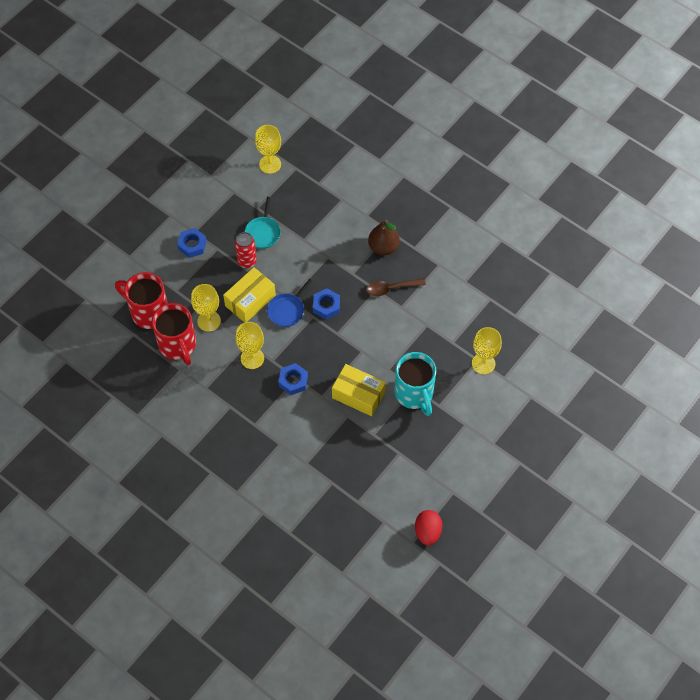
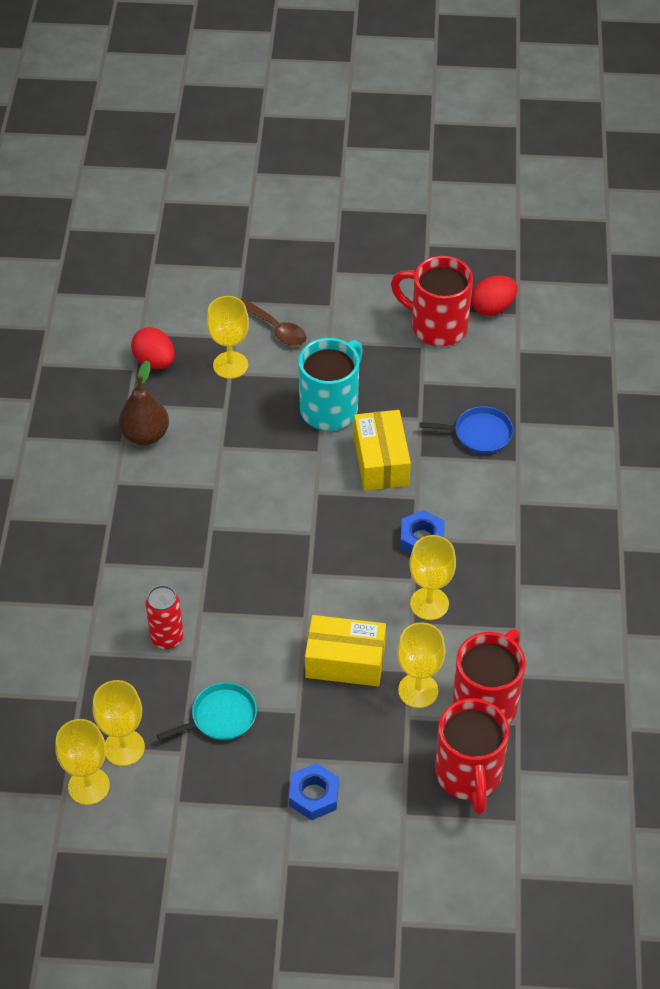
camera: 125 degrees left, 10 degrees down
(247, 261) = (285, 706): red can -> red can (167, 638)
(278, 187) = (124, 747): none -> yellow goblet
(287, 310) = (324, 608): blue pan -> blue pan (479, 433)
(326, 306) = (281, 568): blue nut -> none
(383, 247) = (134, 557): brown pear -> brown pear (145, 435)
(391, 288) = (195, 513): brown spoon -> brown spoon (276, 328)
(435, 490) = (436, 326): none -> red mug
(513, 328) = (154, 361): none -> red egg

